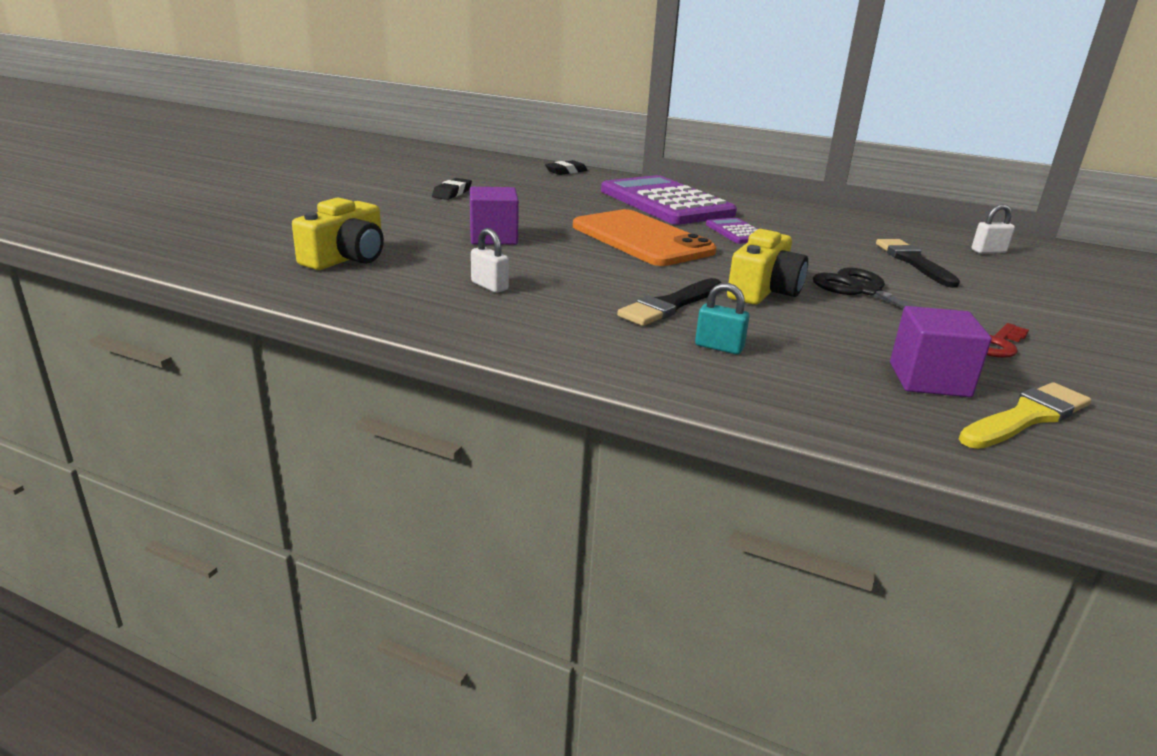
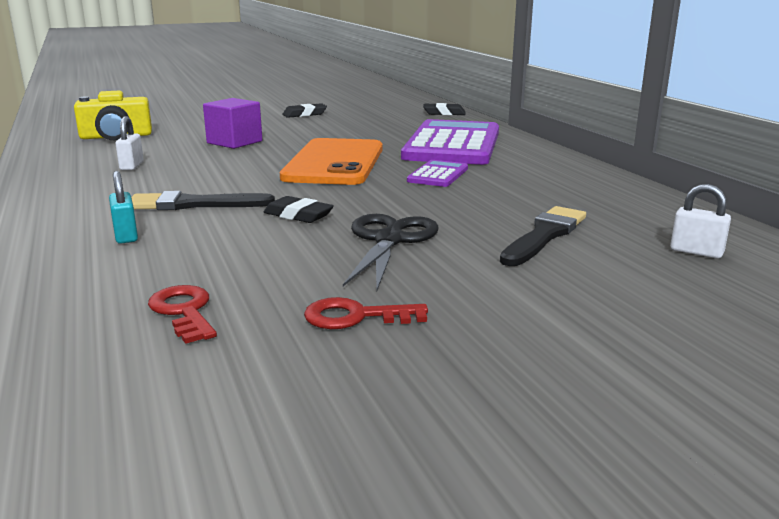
camera: 45 degrees right, 5 degrees down
(763, 291) = (298, 215): yellow camera -> black eraser
(929, 380) = (184, 311): purple cube -> red key
(1026, 417) = (150, 369): yellow brush -> none

